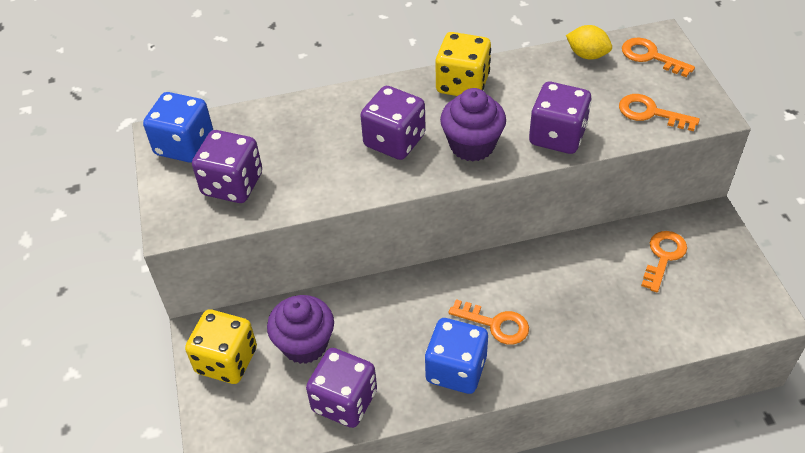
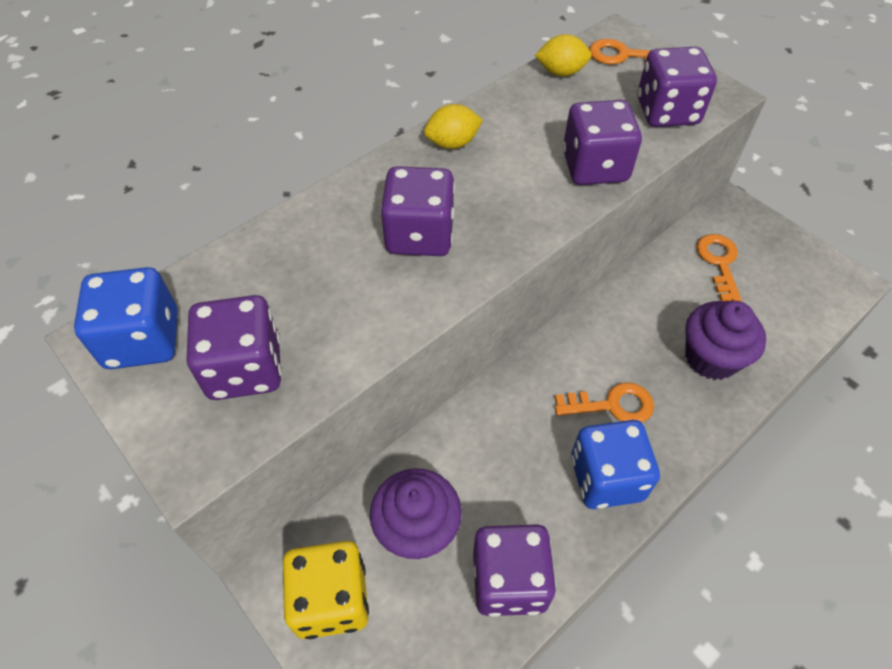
camera: 30 degrees left, 5 degrees up
(462, 84) = (452, 143): yellow dice -> yellow lemon
(472, 145) = (512, 209): purple cupcake -> purple cupcake (711, 358)
(650, 113) = (667, 112): orange key -> purple dice

